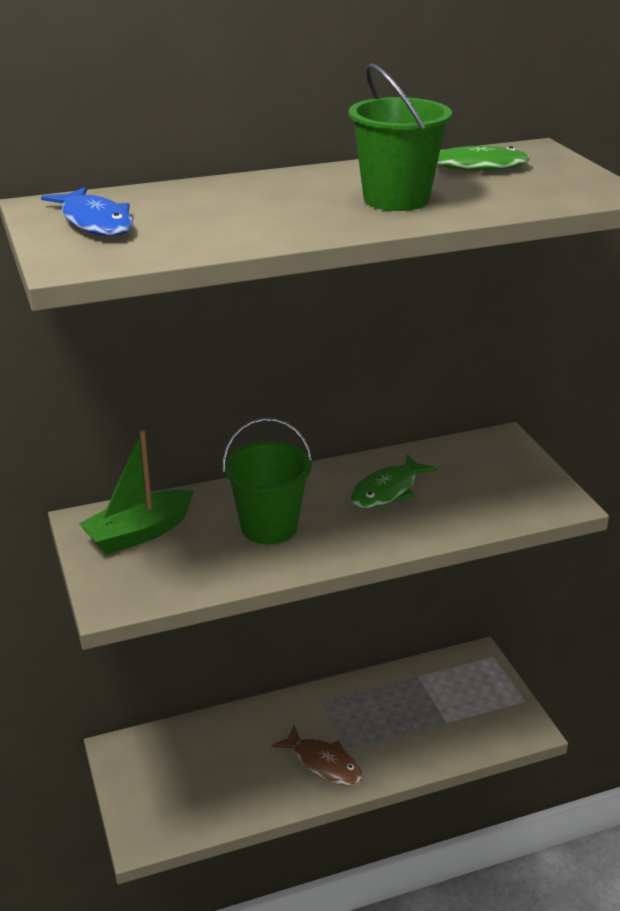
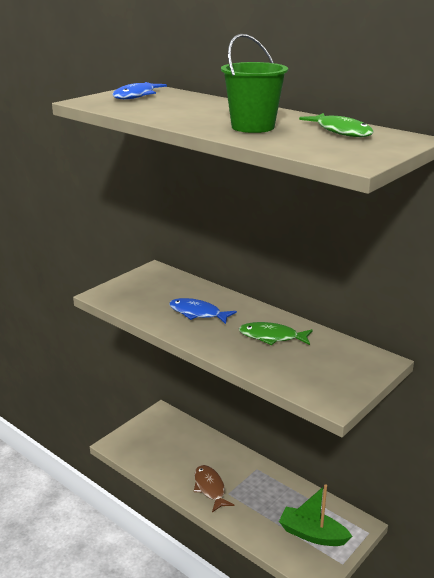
camera: 60 degrees right, 5 degrees down
(139, 533) = (158, 283): green boat -> green boat (312, 534)
(269, 527) = (197, 313): green bucket -> blue fish
(323, 763) = (210, 488): brown fish -> brown fish turned 150 degrees clockwise

